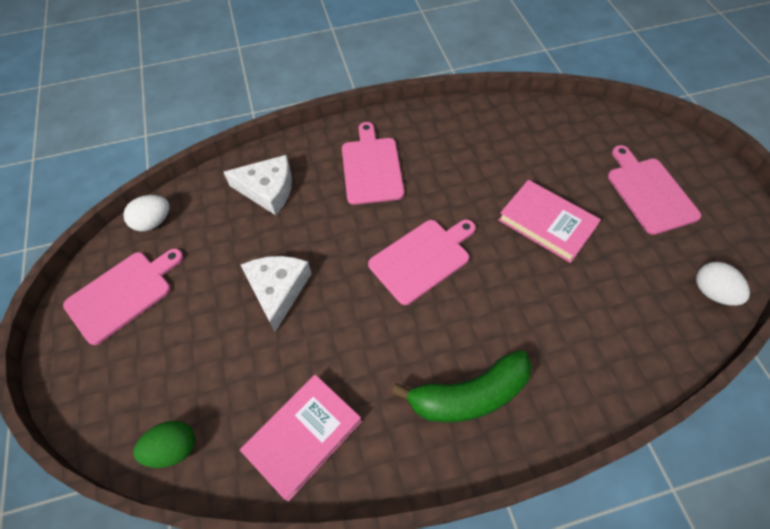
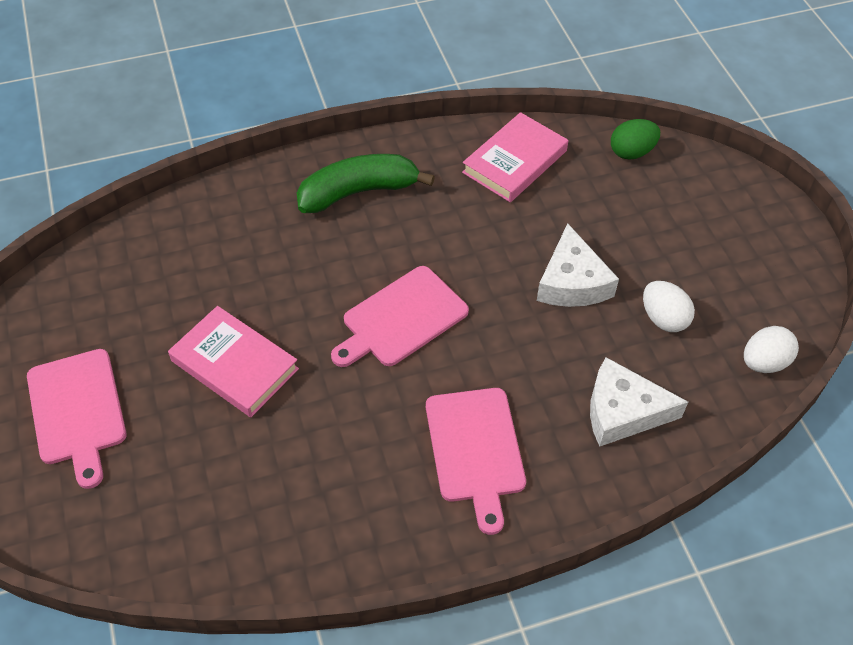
camera: 175 degrees right, 5 degrees down
(123, 294) = (753, 276): pink cutting board -> none
(712, 292) = (67, 285): white egg -> white egg (663, 319)

